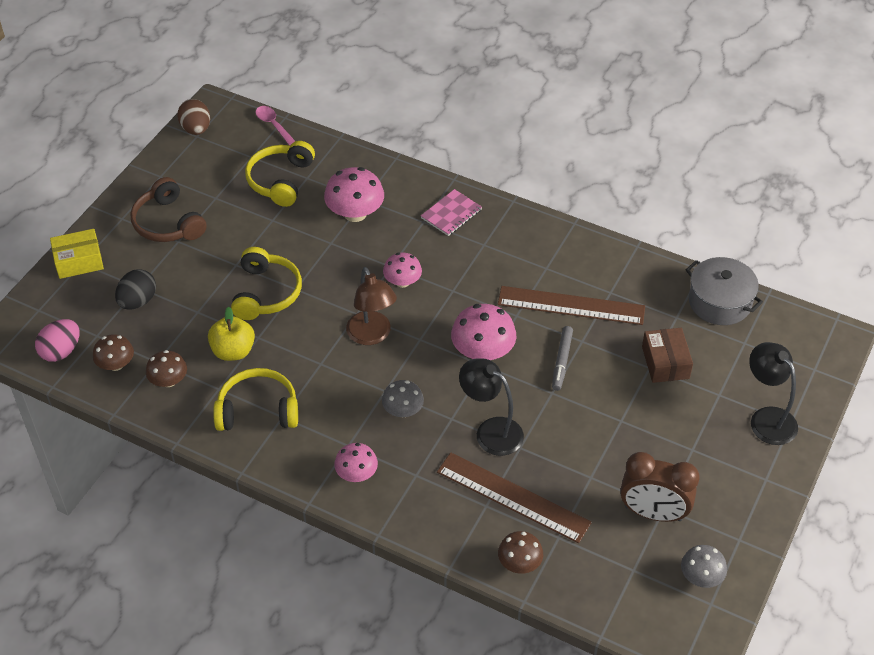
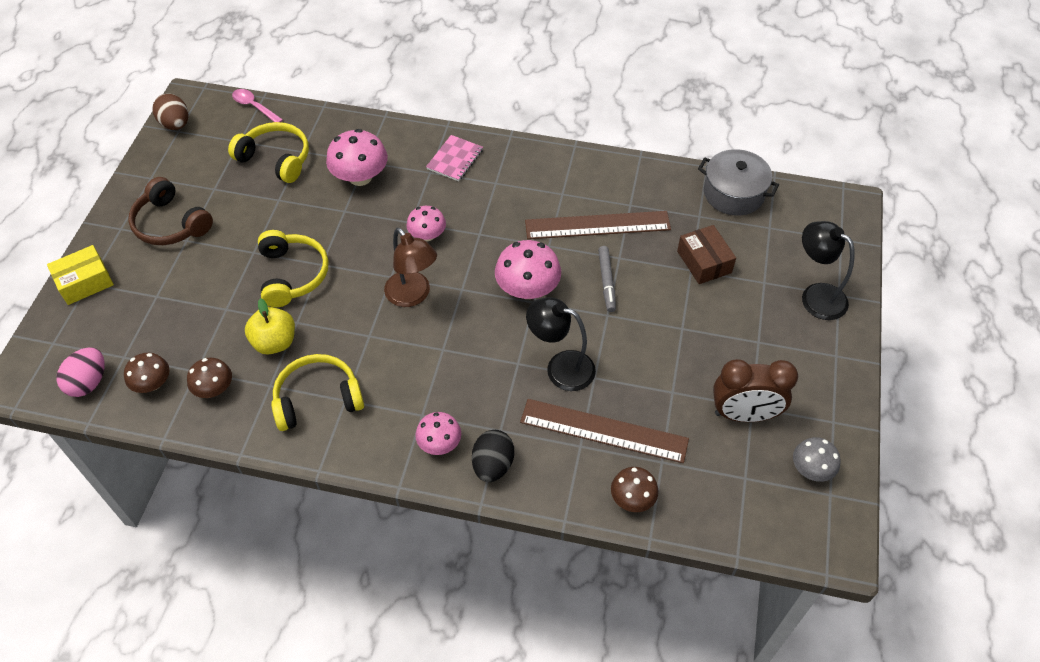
camera: 15 degrees left, 5 degrees up
(138, 301) = (159, 311): black egg -> black egg (493, 465)
(280, 180) = (276, 159): yellow headphones -> yellow headphones turned 120 degrees clockwise
(403, 410) = (467, 366): grey mushroom -> none

